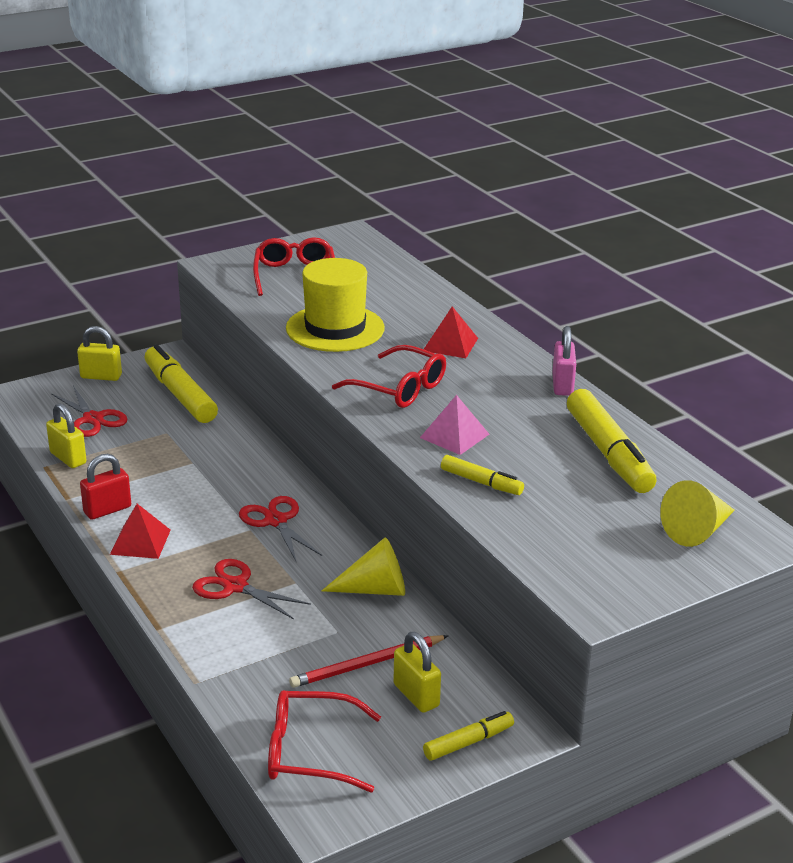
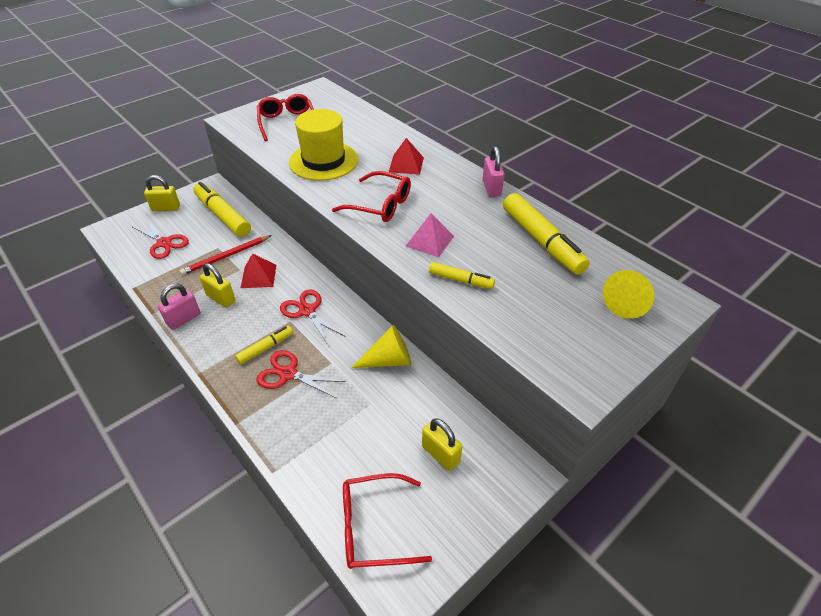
camera: 10 degrees left, 15 degrees up
(68, 458) = (150, 278): yellow padlock -> yellow padlock (221, 298)
(107, 510) = (184, 319): red padlock -> pink padlock
(140, 542) = (212, 344): red pyramid -> red pyramid (258, 276)
(367, 664) = (398, 430): red pencil -> red pencil (226, 256)
(468, 742) = (490, 493): yellow marker -> yellow marker (266, 348)

